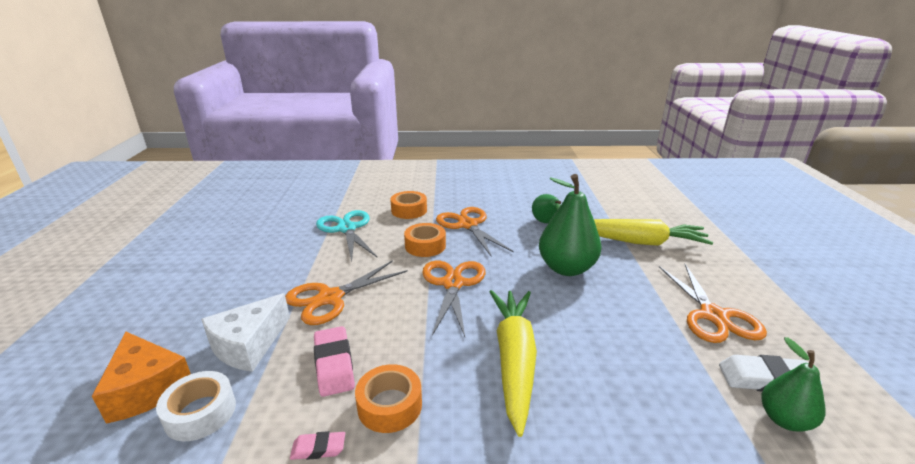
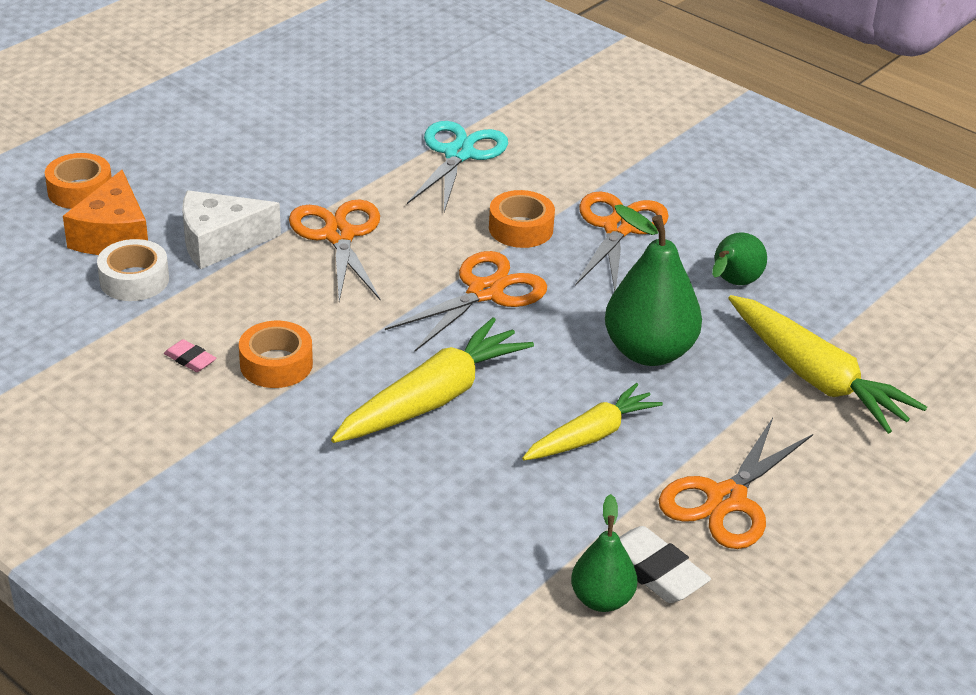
camera: 40 degrees right, 10 degrees up
(330, 298) = (339, 235): orange scissors -> orange scissors turned 75 degrees clockwise
(334, 364) = (270, 303): pink eraser -> none
(409, 210) = (572, 165): orange tape -> orange tape (80, 190)
(614, 325) = (591, 436): none -> yellow carrot

